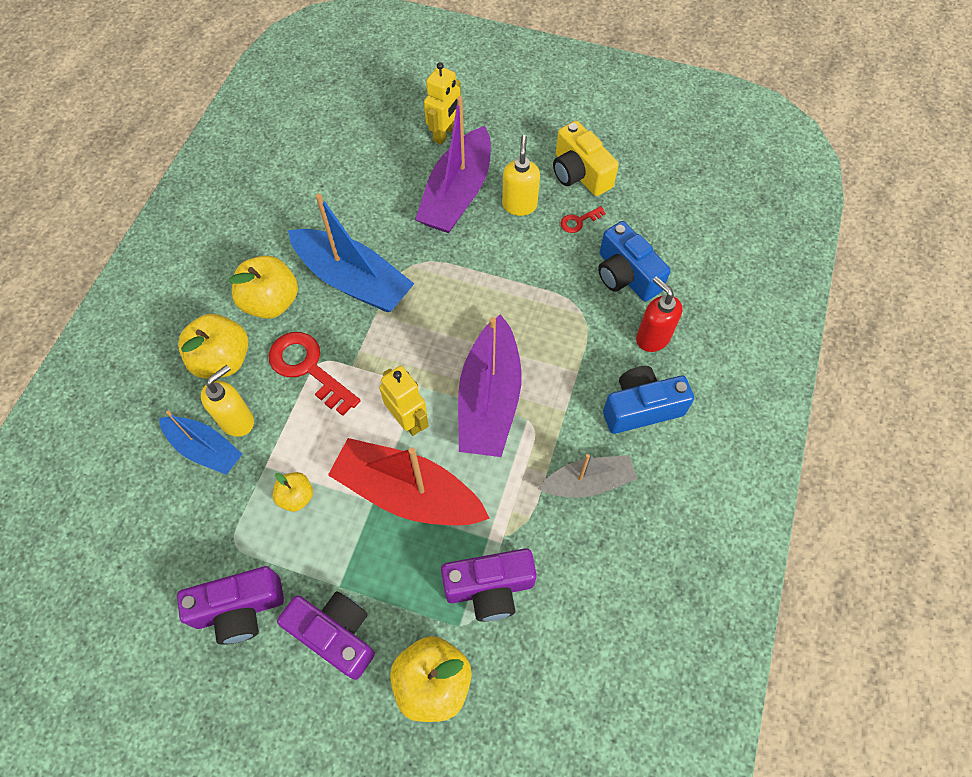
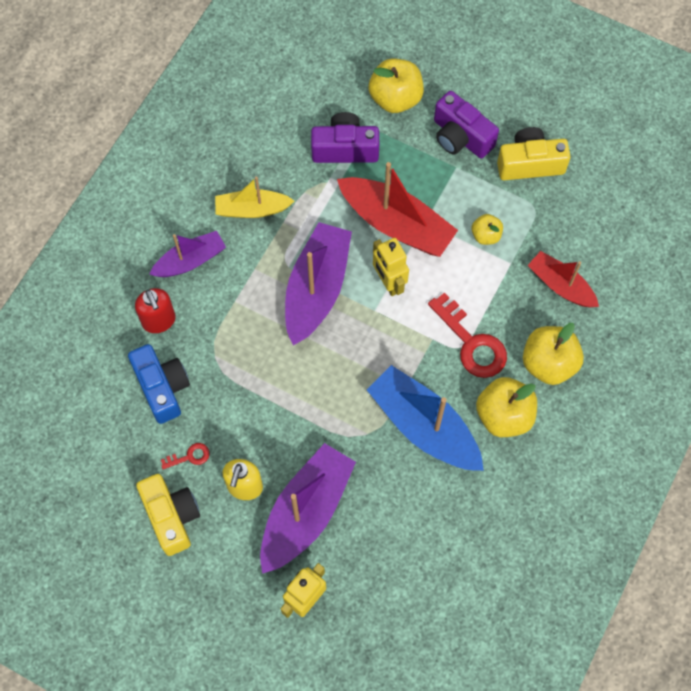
camera: 170 degrees left, 5 degrees up
(205, 449) = (560, 285): blue boat -> red boat
(237, 420) = (534, 305): yellow soap dispenser -> none
(240, 609) = (530, 163): purple camera -> yellow camera
(588, 482) = (252, 209): grey boat -> yellow boat
(641, 408) = (190, 260): blue camera -> purple boat

